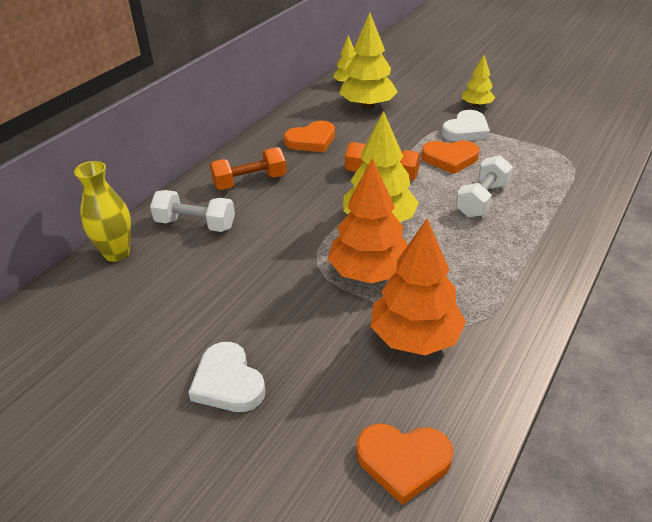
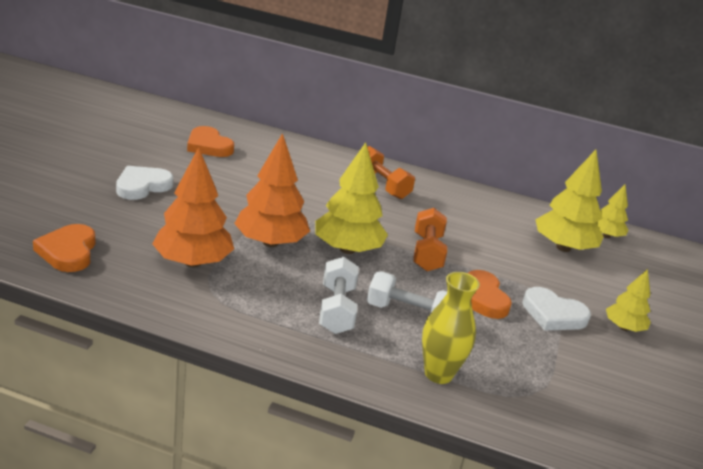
camera: 70 degrees right, 10 degrees down
(117, 253) = (268, 139): yellow vase -> yellow vase (438, 374)
(195, 224) = (312, 165): white dumbbell -> white dumbbell (337, 309)
(311, 140) = (469, 214): orange heart -> orange heart (209, 146)

